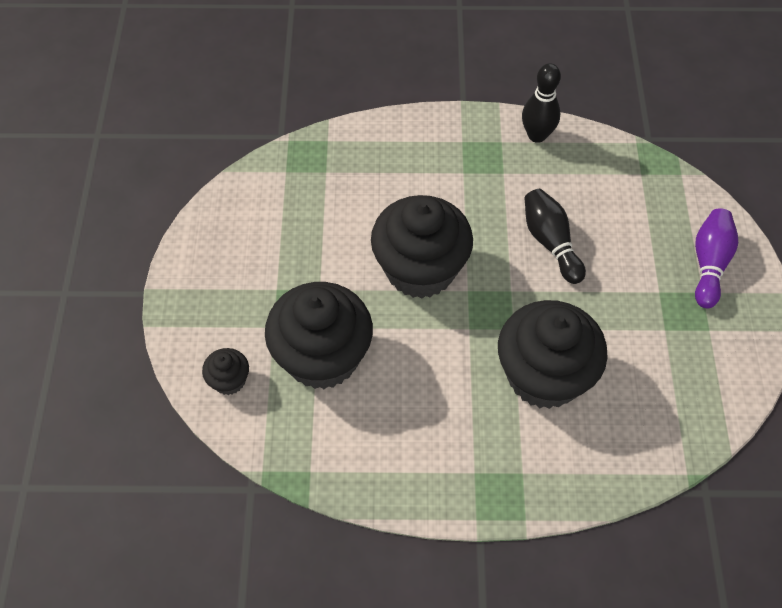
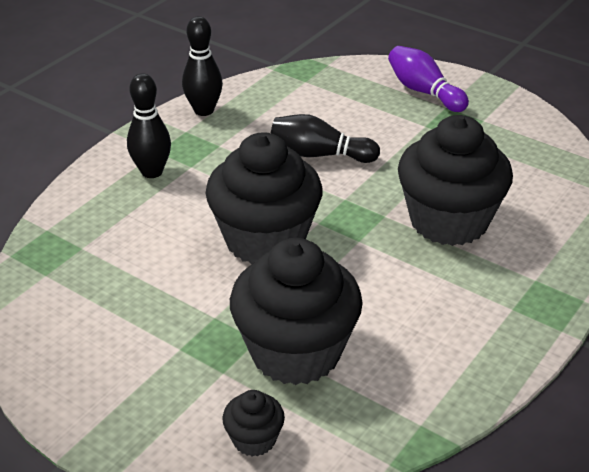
camera: 55 degrees left, 20 degrees down
(436, 154) = (152, 172): none -> black bowling pin

